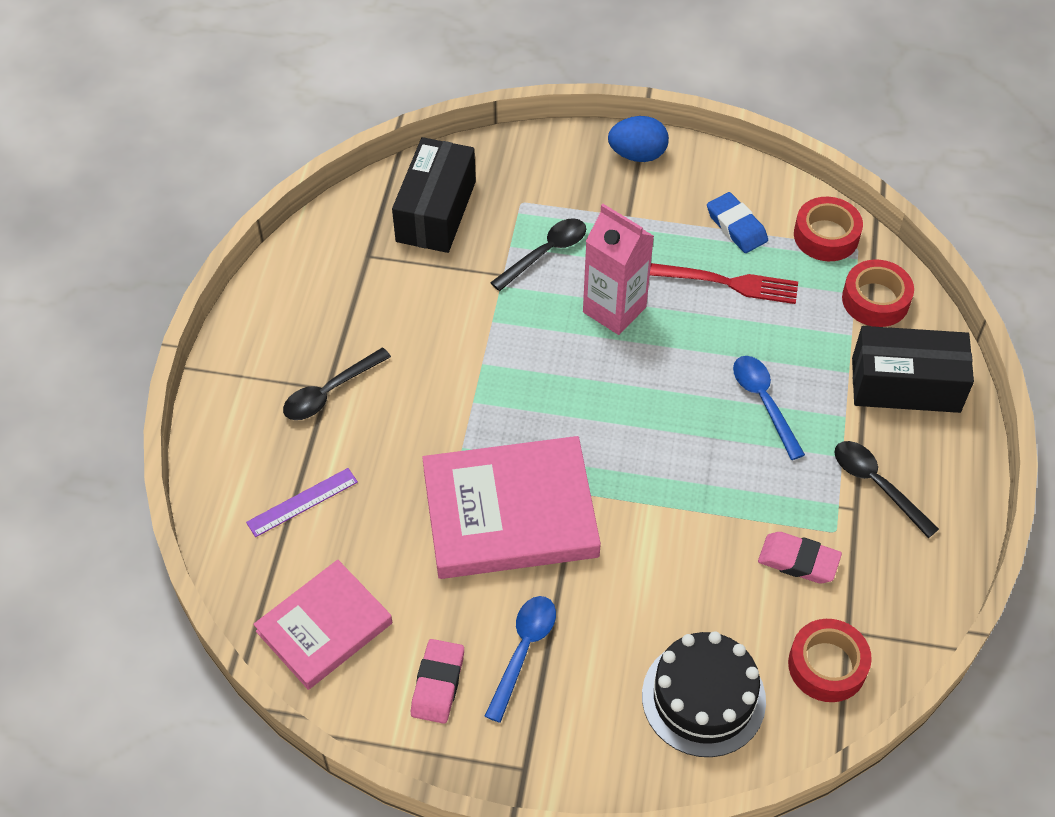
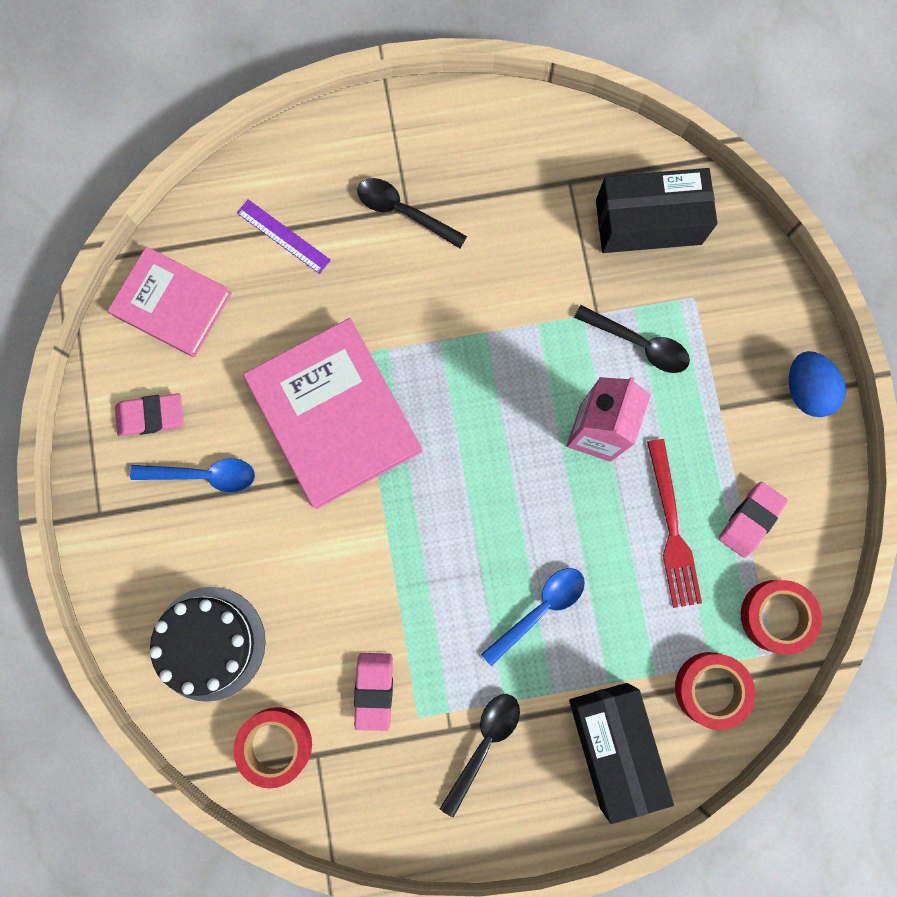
camera: 70 degrees right, 25 degrees up
(736, 226) = (750, 520): blue eraser -> pink eraser

